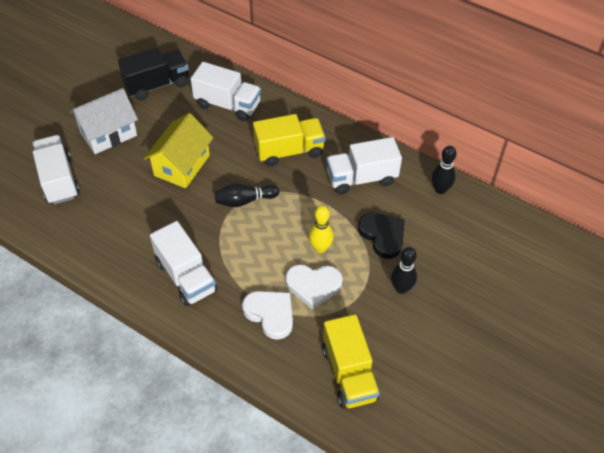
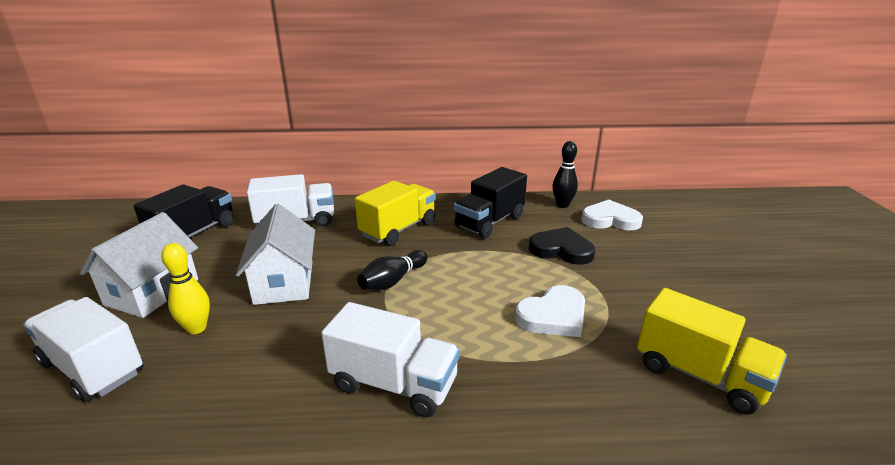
camera: 35 degrees left, 25 degrees down
(182, 165) = (284, 282): yellow house -> white house
(270, 314) = (543, 366): white heart -> white heart (610, 220)
(320, 248) = (518, 283): yellow bowling pin -> yellow bowling pin (197, 328)
(361, 178) = (489, 222): white truck -> black truck
(401, 288) = (632, 277): black bowling pin -> none

